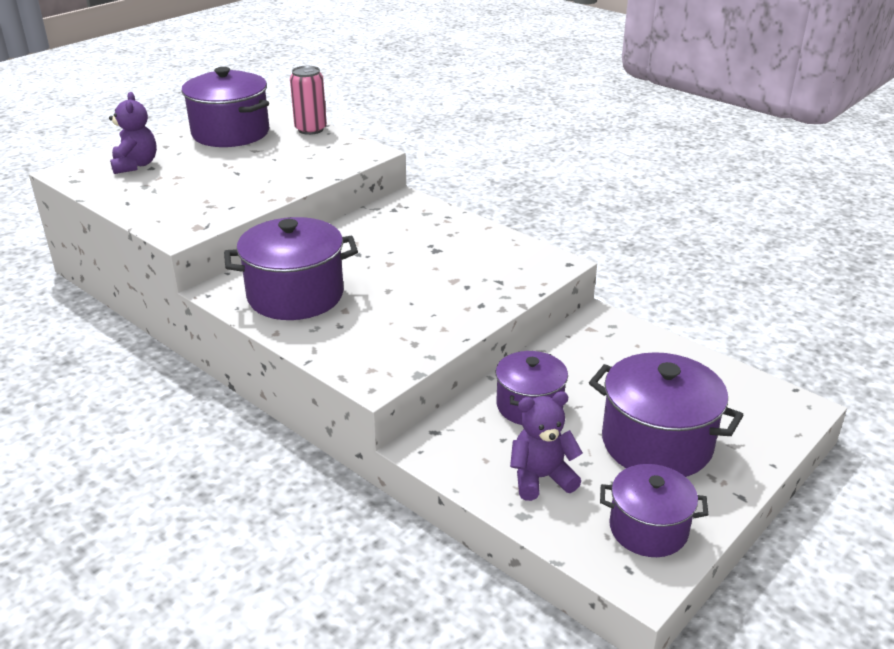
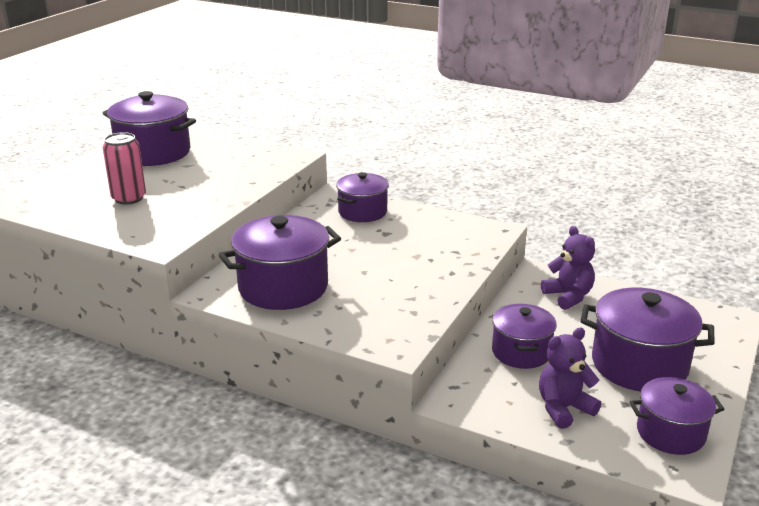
camera: 15 degrees left, 5 degrees down
(135, 165) = (78, 190): purple teddy bear -> purple teddy bear (568, 296)
(310, 129) = (227, 142): pink can -> pink can (129, 198)
(424, 223) = (362, 212): none -> purple pot

